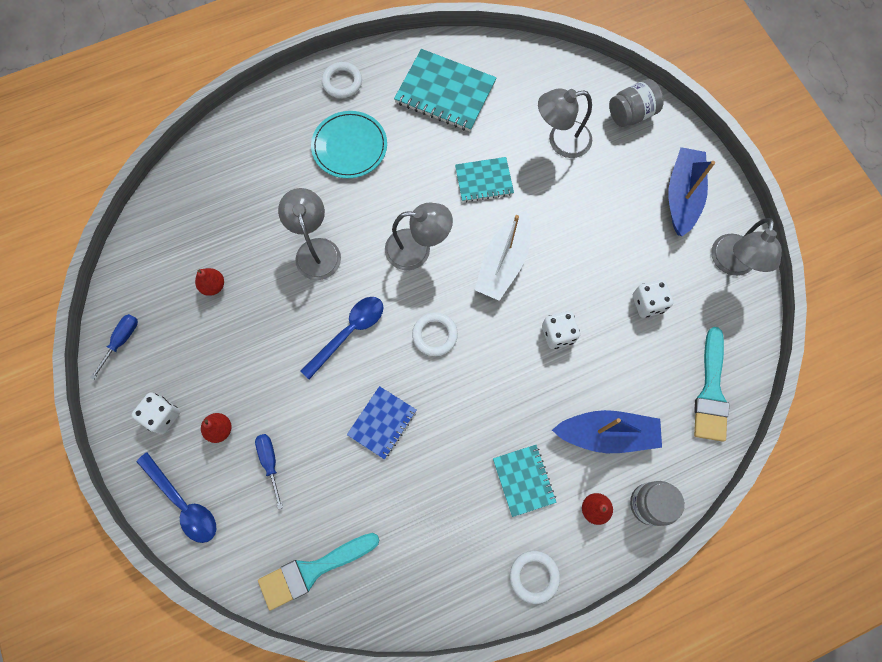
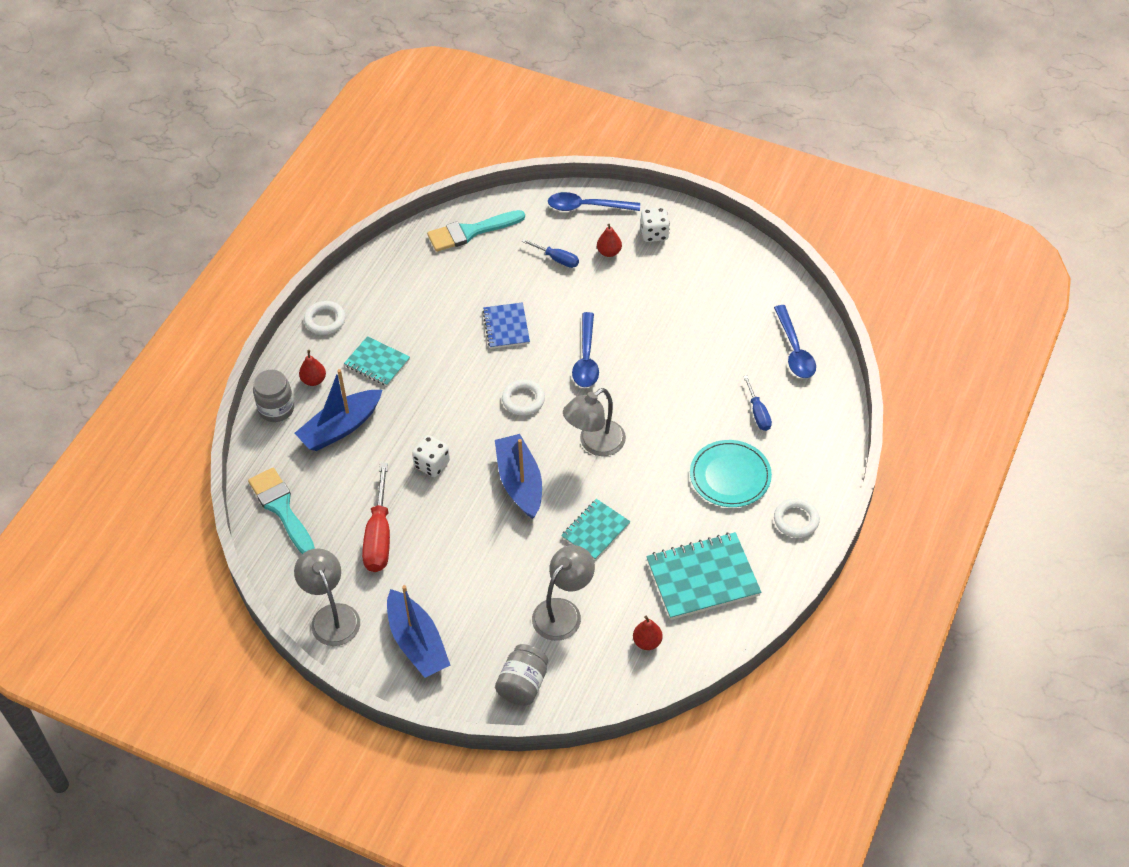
camera: 140 degrees right, 20 degrees down
(121, 341) = (732, 248): blue screwdriver -> blue screwdriver (758, 413)
(190, 206) = (794, 350): none -> blue spoon
(213, 286) = (713, 317): red pear -> red pear (647, 642)
(312, 570) = (470, 232): turquoise brush -> turquoise brush turned 135 degrees counterclockwise
(316, 250) = (669, 389): grey lamp -> none
(503, 262) = (520, 482): white boat -> blue boat
(648, 303) = (379, 535): white dice -> red screwdriver

